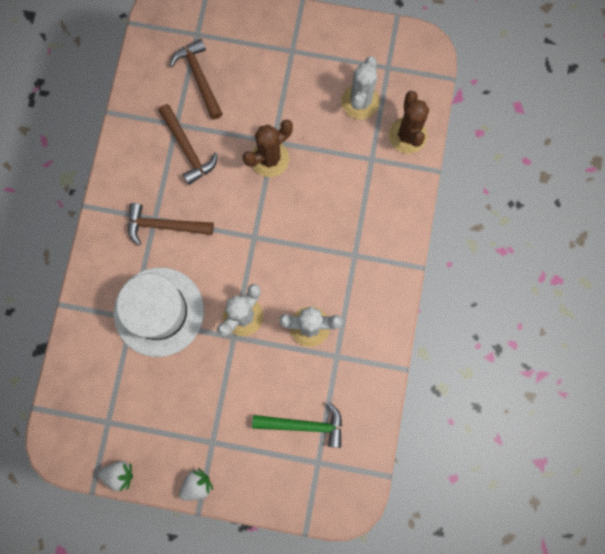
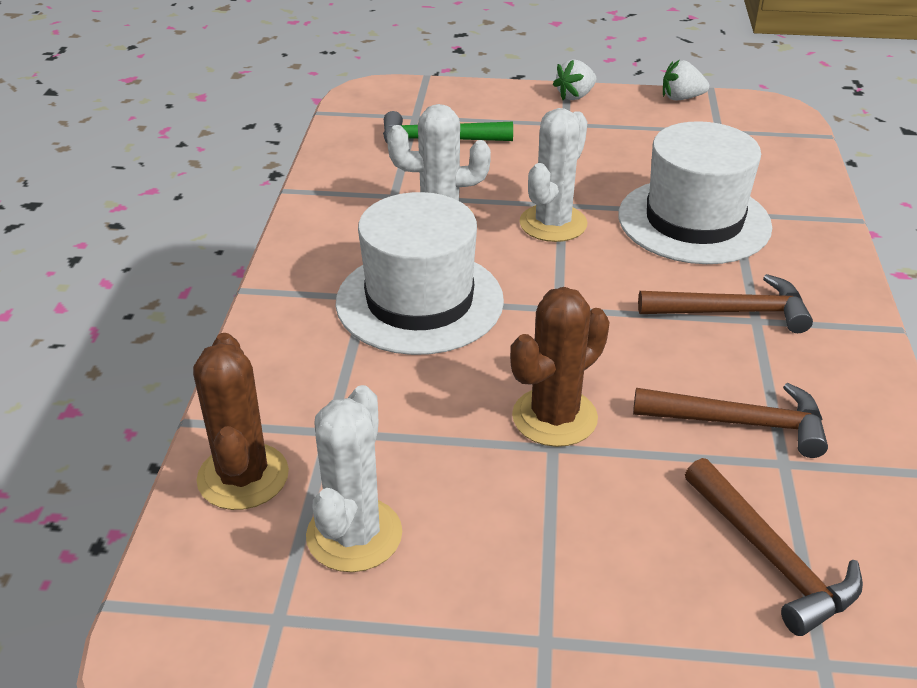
camera: 175 degrees right, 40 degrees down
(187, 148) = (739, 423): brown hammer -> brown hammer turned 135 degrees clockwise
(326, 249) = (419, 301): none -> white hat

